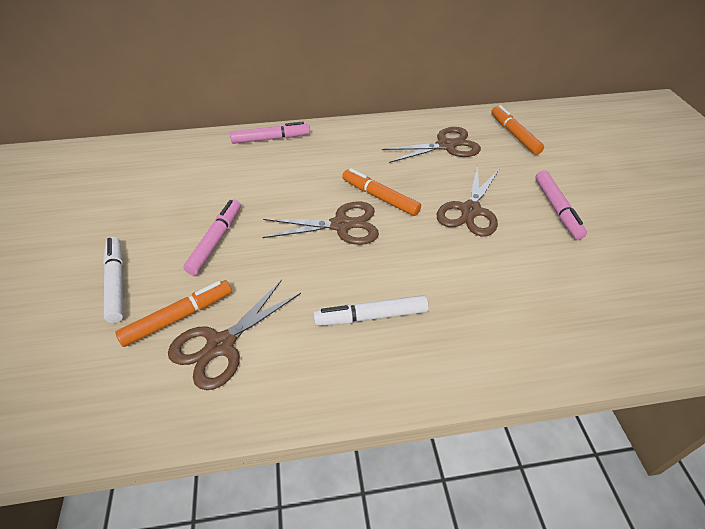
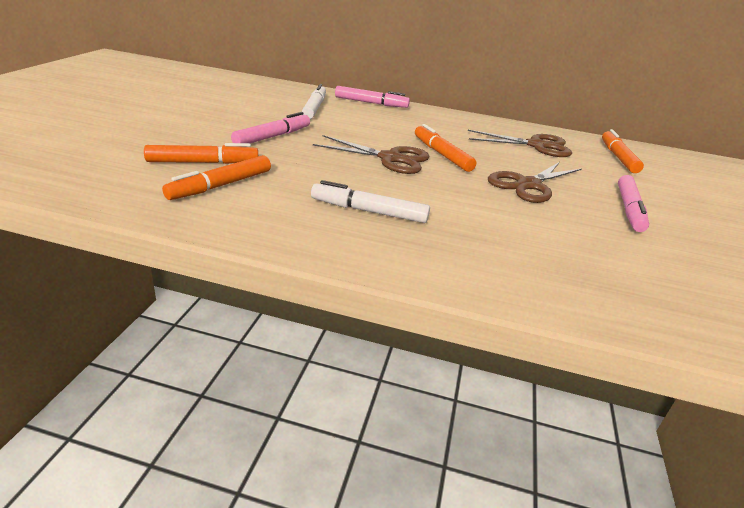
camera: 20 degrees right, 15 degrees down
(116, 283) = (174, 134): white marker -> white marker (314, 108)
(221, 345) = (221, 185): brown scissors -> orange marker

